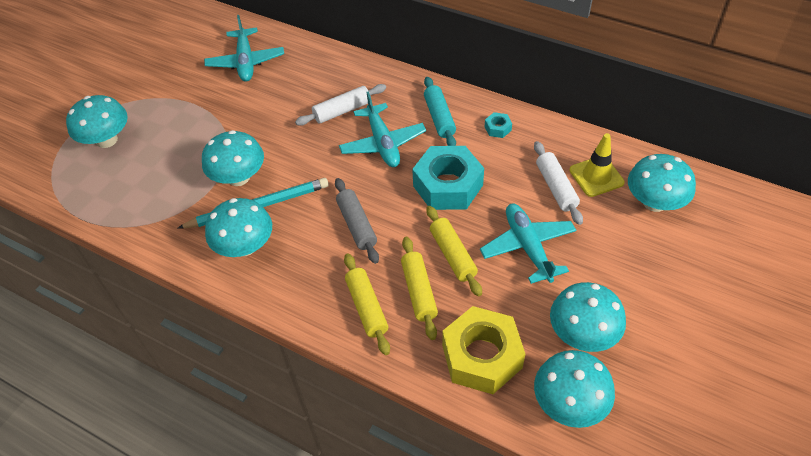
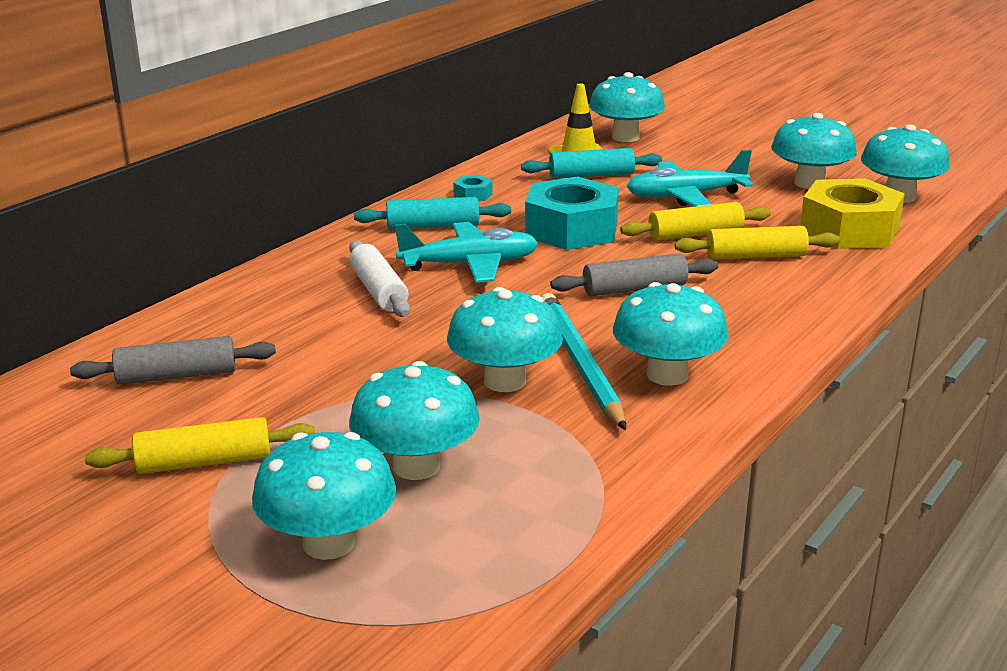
camera: 85 degrees left, 25 degrees down
(161, 157) = (416, 466): none -> turquoise mushroom
(246, 62) = (177, 375): turquoise plane -> grey rolling pin
(366, 307) = (784, 288): yellow rolling pin -> yellow rolling pin (204, 462)
(556, 187) = (591, 175): white rolling pin -> turquoise rolling pin

